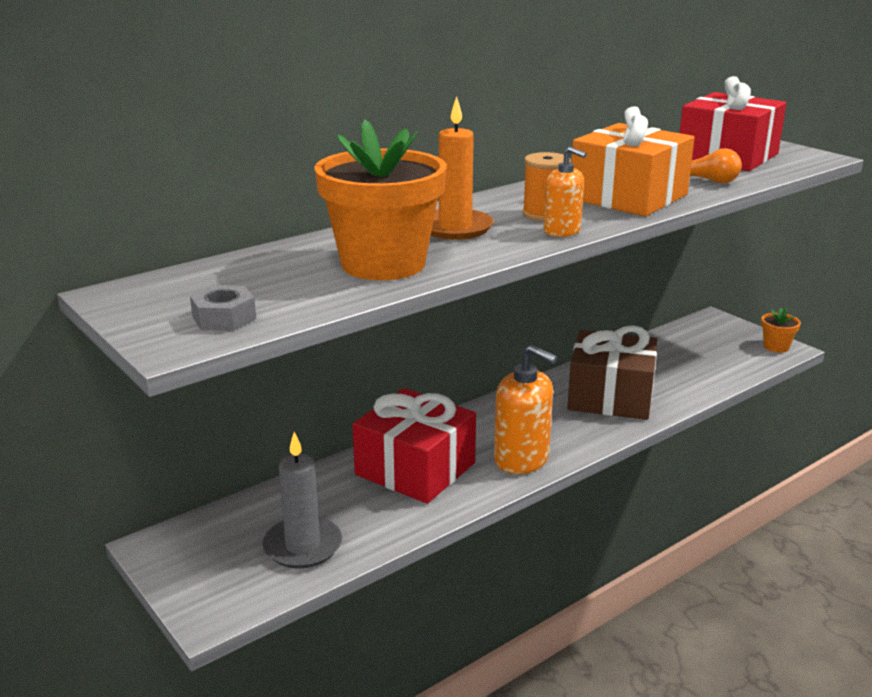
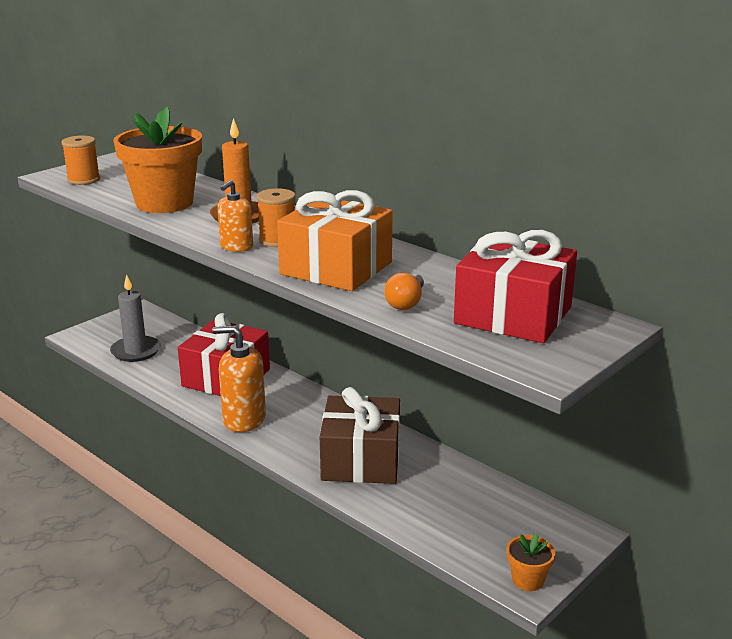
camera: 80 degrees right, 0 degrees up
(224, 318) = (83, 180): grey nut -> orange spool
(521, 459) = (244, 419): orange soap dispenser -> orange soap dispenser turned 75 degrees clockwise

